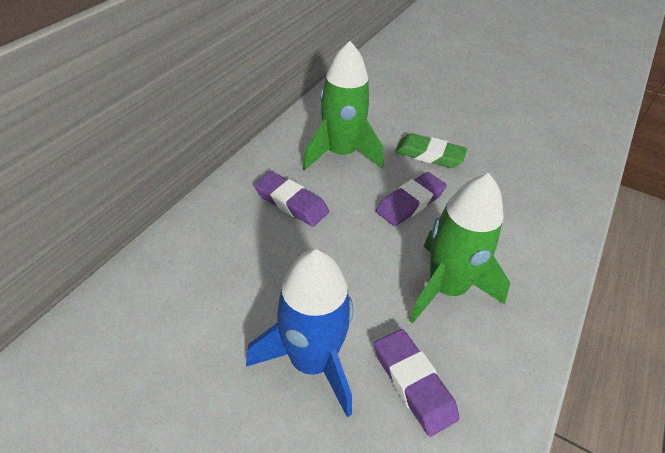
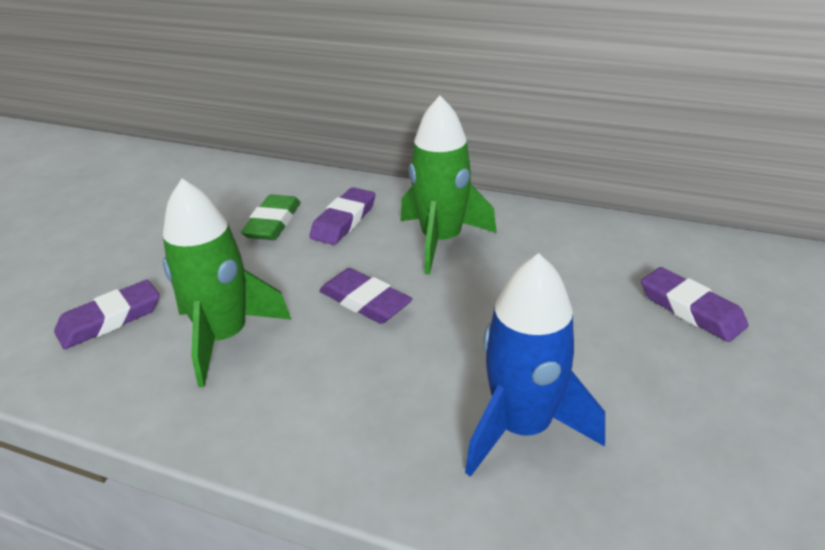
camera: 85 degrees right, 10 degrees down
(311, 361) = (146, 260): blue rocket -> blue rocket (522, 427)
(429, 155) = (473, 312): green eraser -> green eraser (273, 223)
(435, 81) = (691, 309): none -> purple eraser

